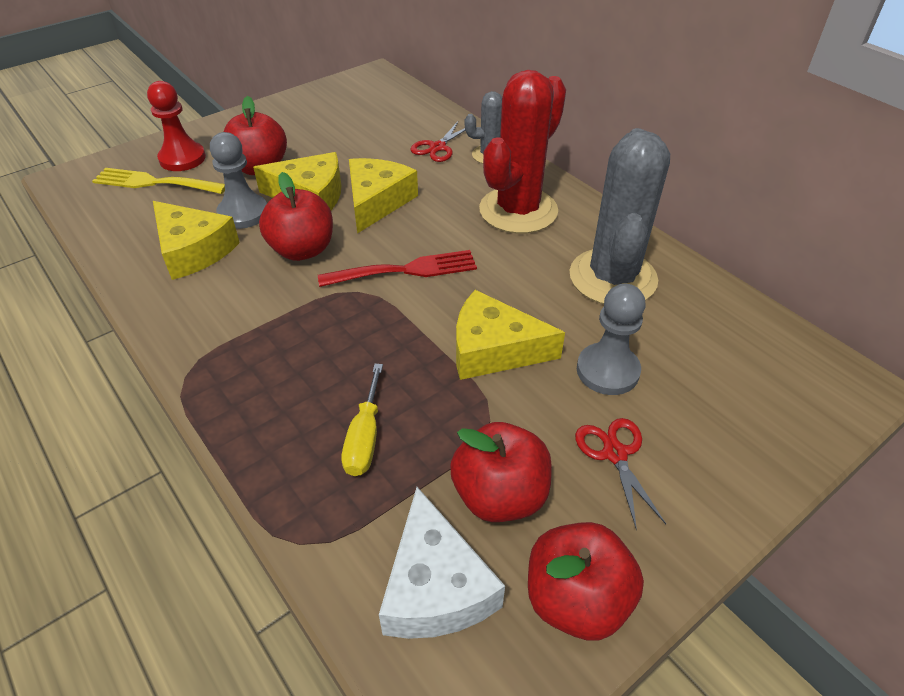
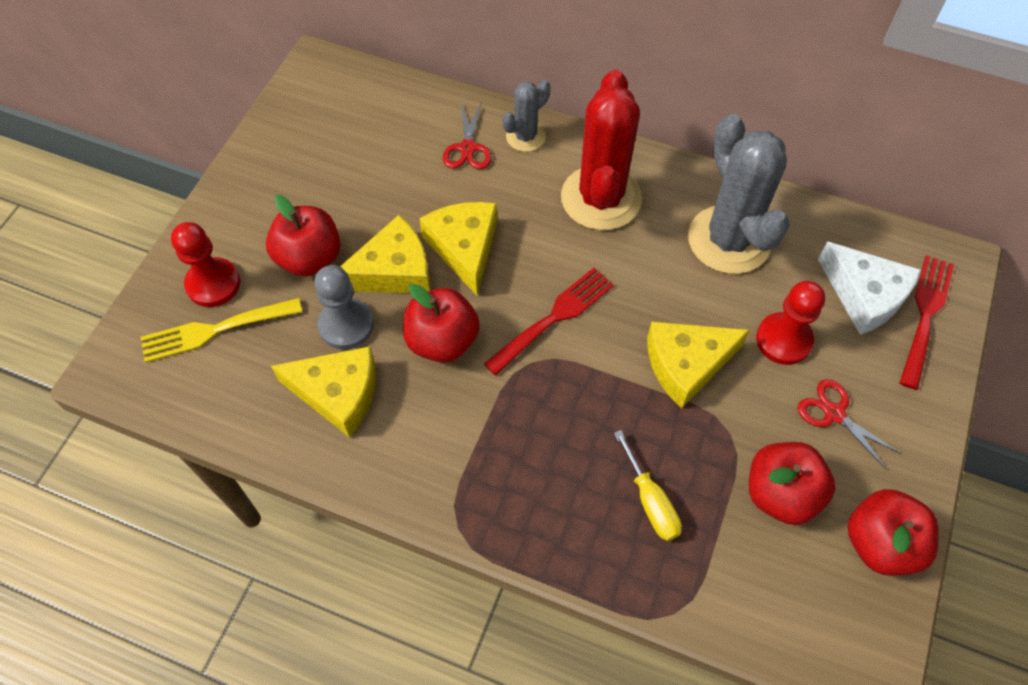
camera: 30 degrees left, 15 degrees up
(435, 586) = (788, 588): white cheese -> white cheese (865, 295)
(607, 371) = (783, 340): grey pawn -> red pawn
(786, 415) = (925, 315): none -> red fork

